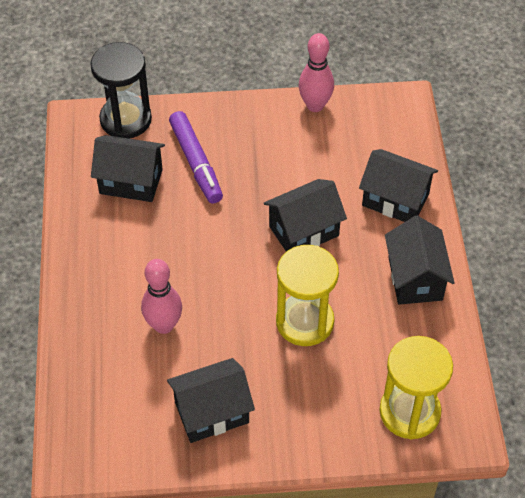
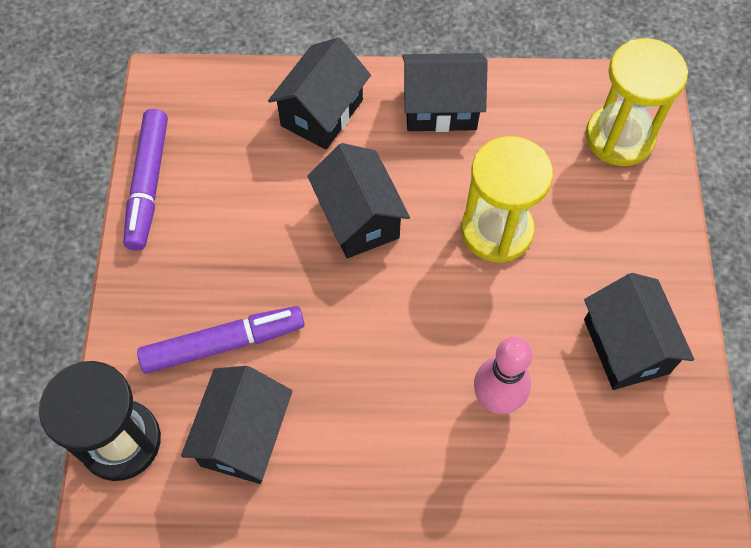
camera: 85 degrees left, 10 degrees up
(315, 105) = (148, 184): pink bowling pin -> purple marker

